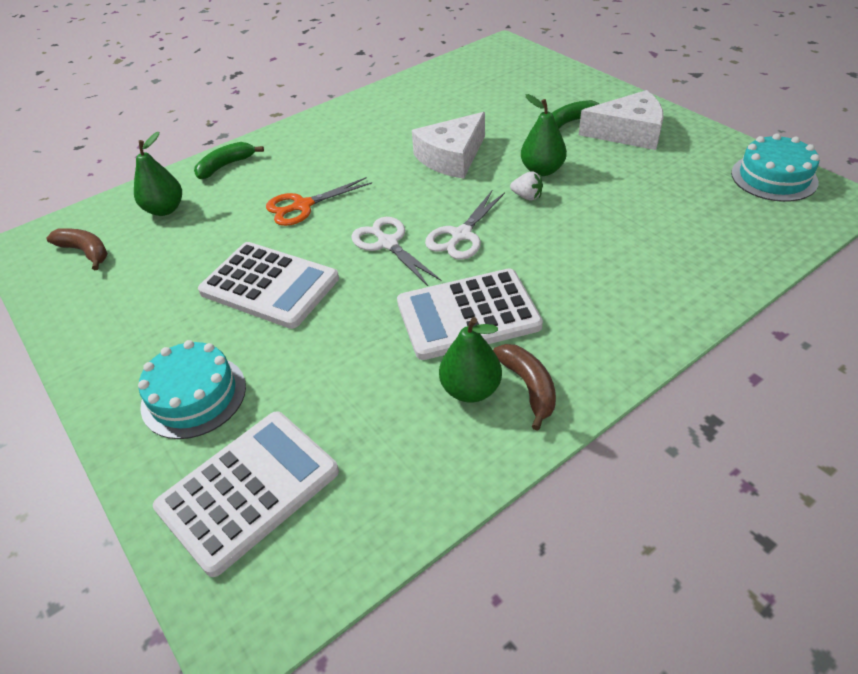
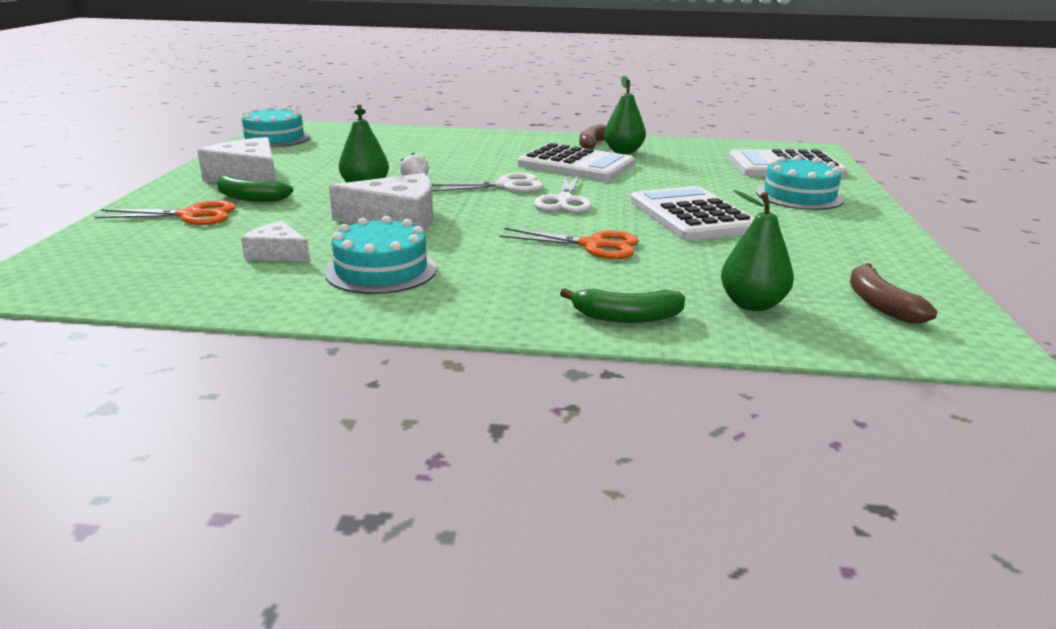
camera: 140 degrees left, 20 degrees down
(382, 126) = (381, 270): none -> turquoise cake
(451, 106) = (277, 253): none -> white cheese
(556, 97) = (191, 215): none -> orange scissors

